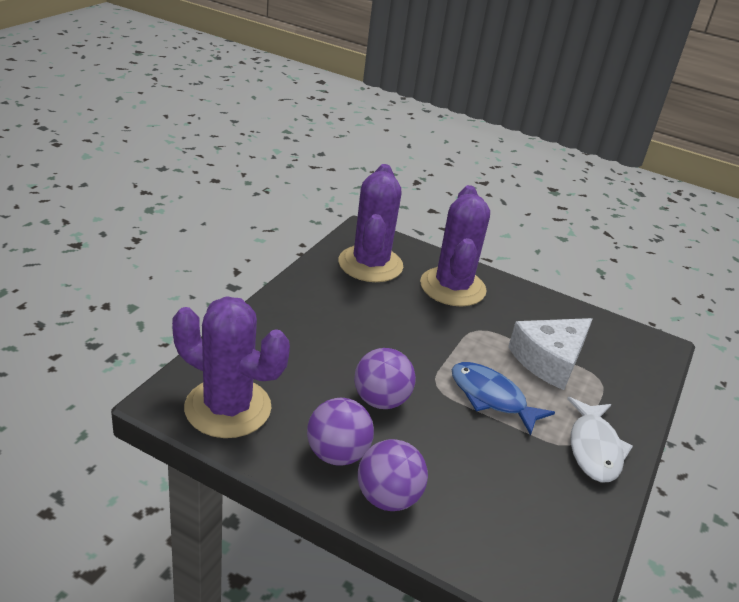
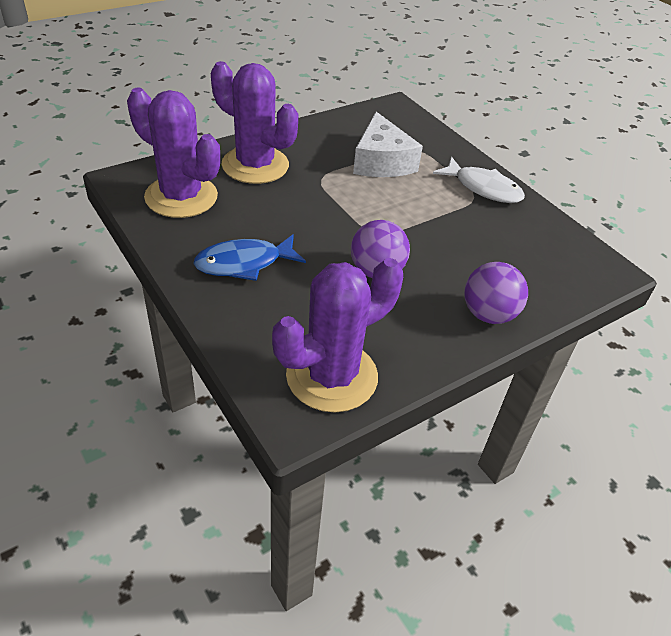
camera: 60 degrees left, 10 degrees up
(337, 454) = (428, 324): purple ball -> none
(491, 398) = (407, 210): blue fish -> blue fish (244, 263)

